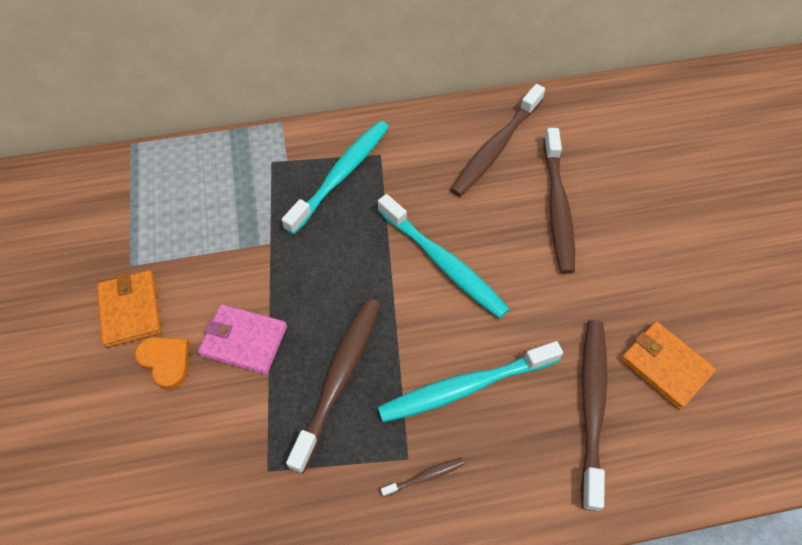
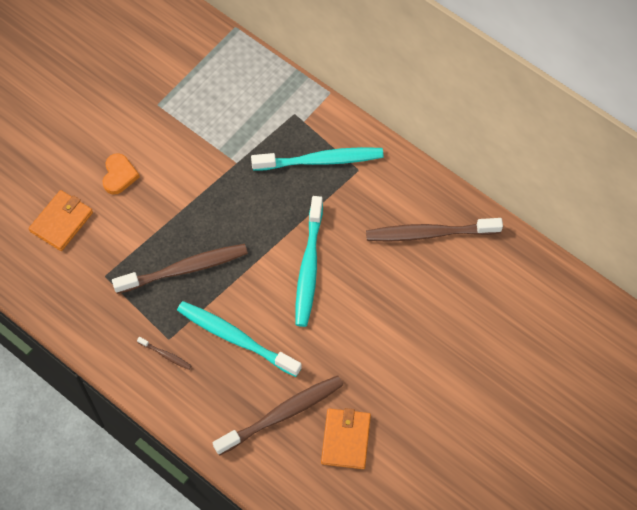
camera: 50 degrees right, 5 degrees up
(130, 310) = (132, 130): orange wallet -> orange wallet (61, 222)
(244, 341) = (164, 203): pink wallet -> none
(557, 207) = (413, 304): brown toothbrush -> none

